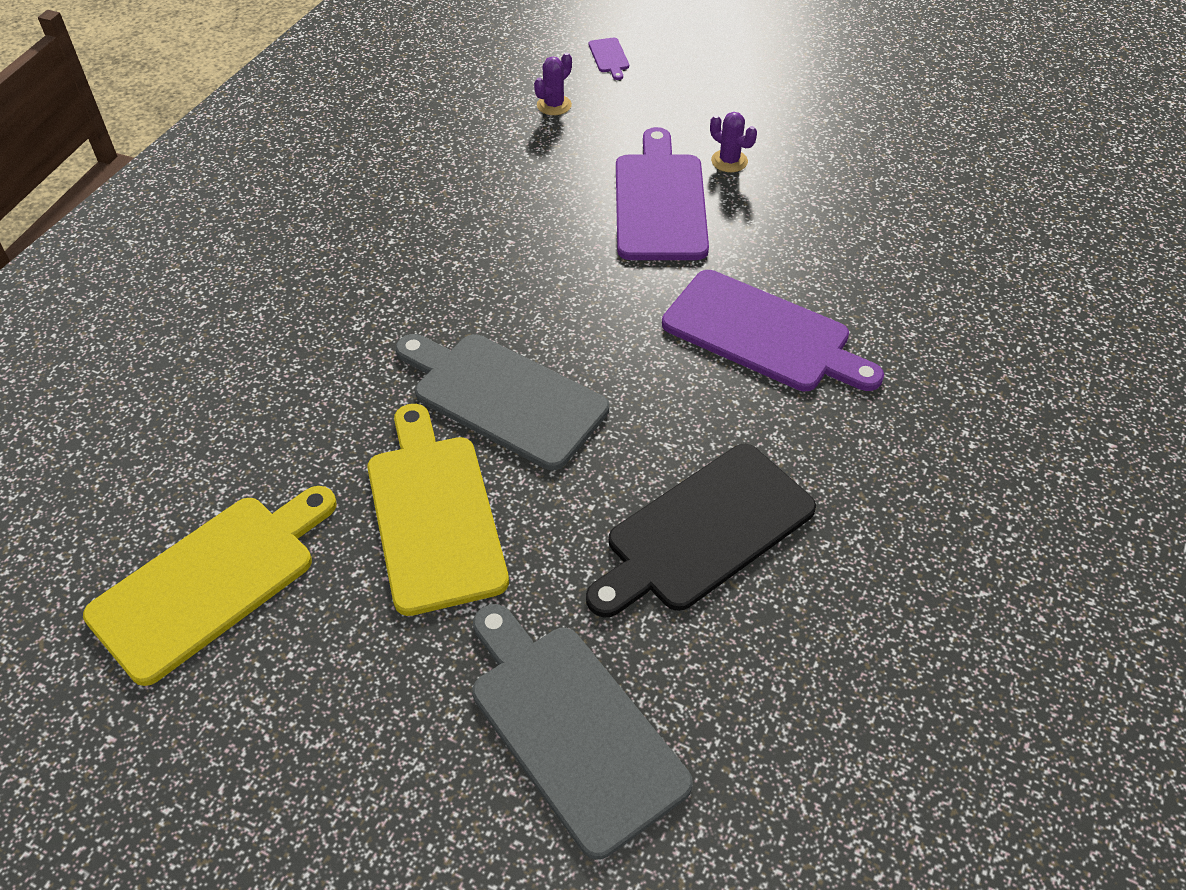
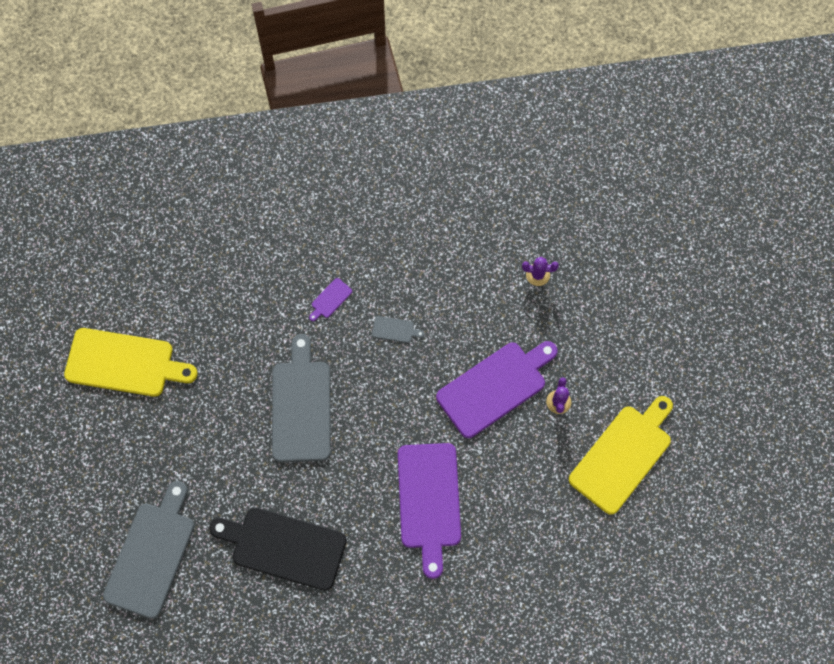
camera: 55 degrees right, 20 degrees up
(433, 515) = (215, 426): yellow cutting board -> yellow cutting board (623, 455)
(493, 251) = (395, 330): none -> grey cutting board
(609, 57) = (608, 273): purple cutting board -> purple cutting board (330, 299)

